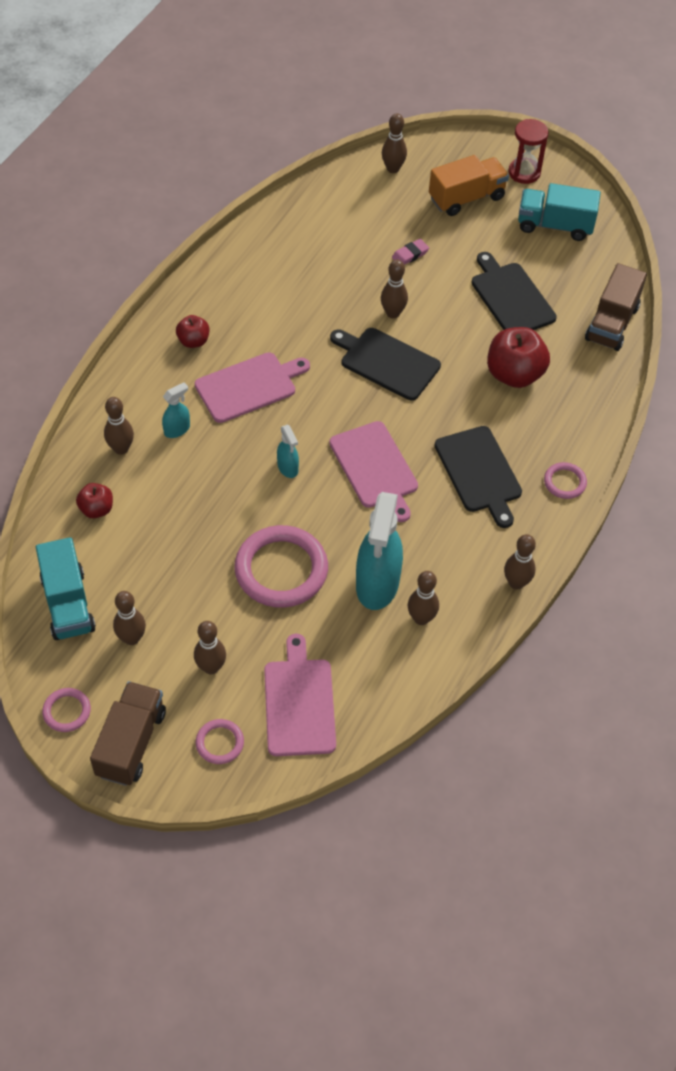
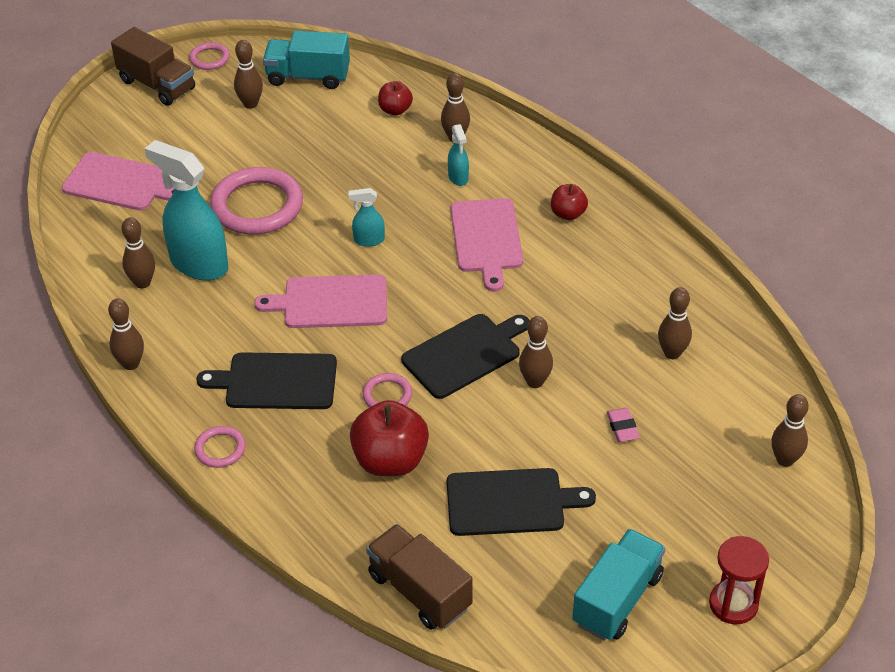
camera: 115 degrees right, 10 degrees down
(211, 667) = (191, 141): brown bowling pin -> brown bowling pin (672, 353)
(220, 743) = (120, 130): pink ring -> pink ring (387, 395)
(466, 198) = (704, 519): orange truck -> none

